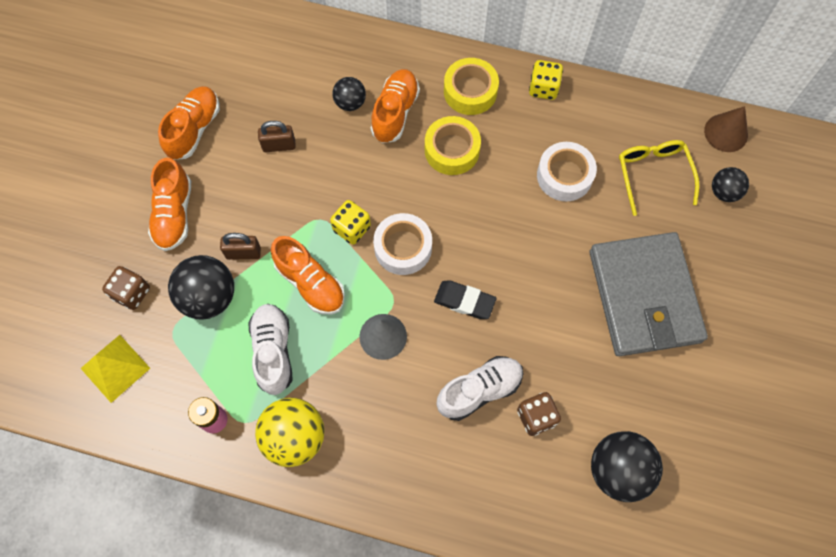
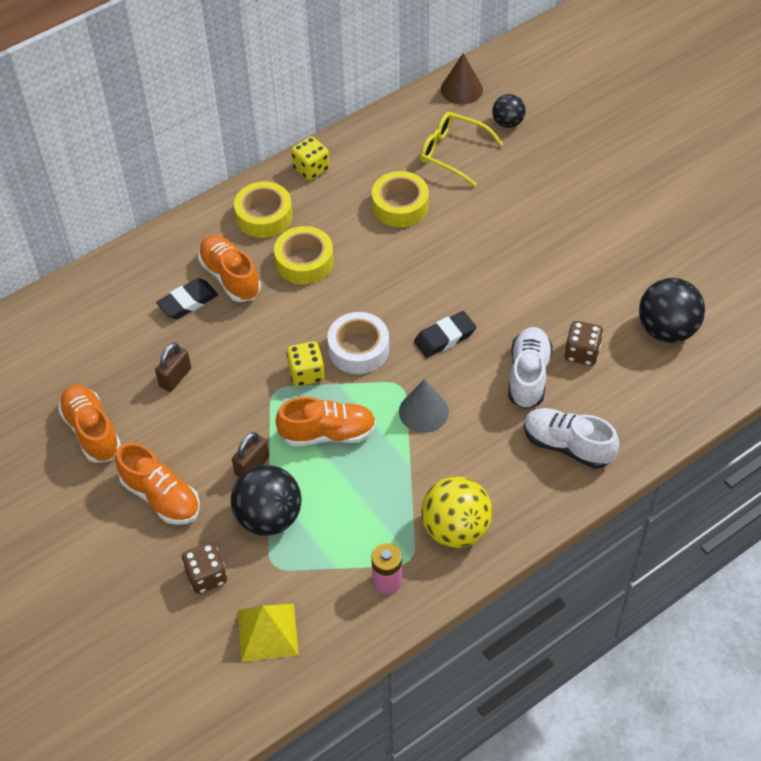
camera: 50 degrees left, 15 degrees down
(273, 352) = (365, 498): white shoe -> white shoe (567, 445)
(350, 103) = (188, 302): black ball -> black eraser
(564, 176) = (400, 205): white tape -> yellow tape
(644, 296) = (545, 224): grey wallet -> none

